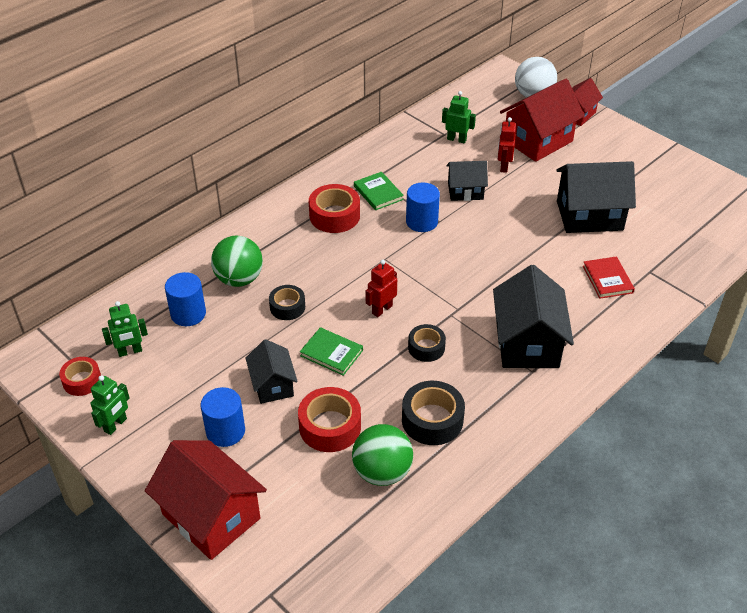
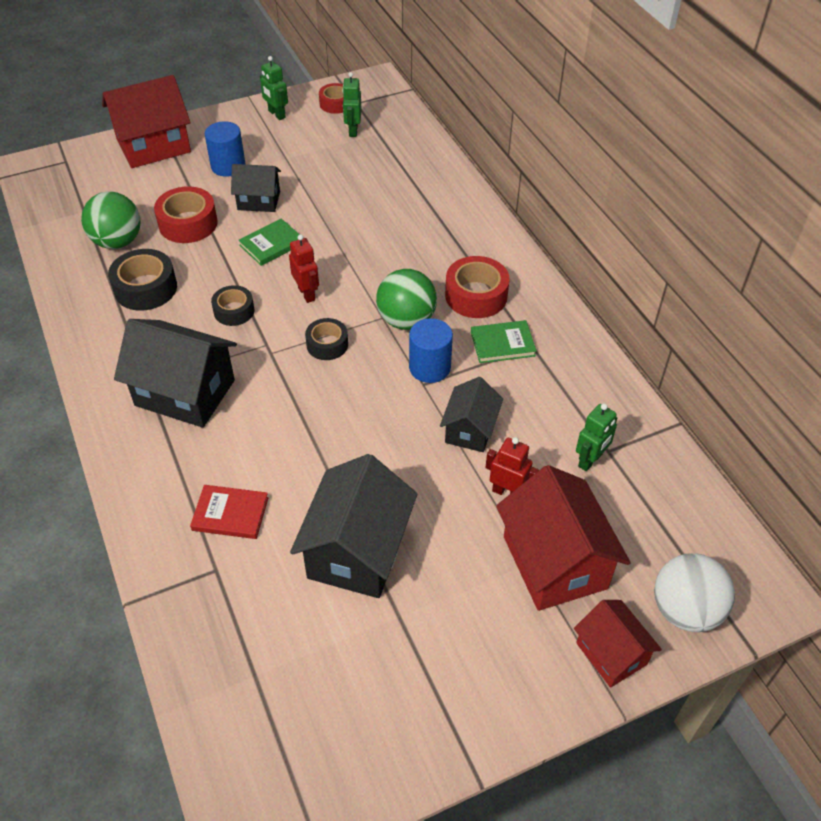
camera: 110 degrees right, 5 degrees up
(188, 314) = (379, 168): blue cylinder -> none
(239, 279) = (409, 206): green ball -> green ball (406, 320)
(287, 307) = (351, 229): black tape -> black tape (327, 344)

